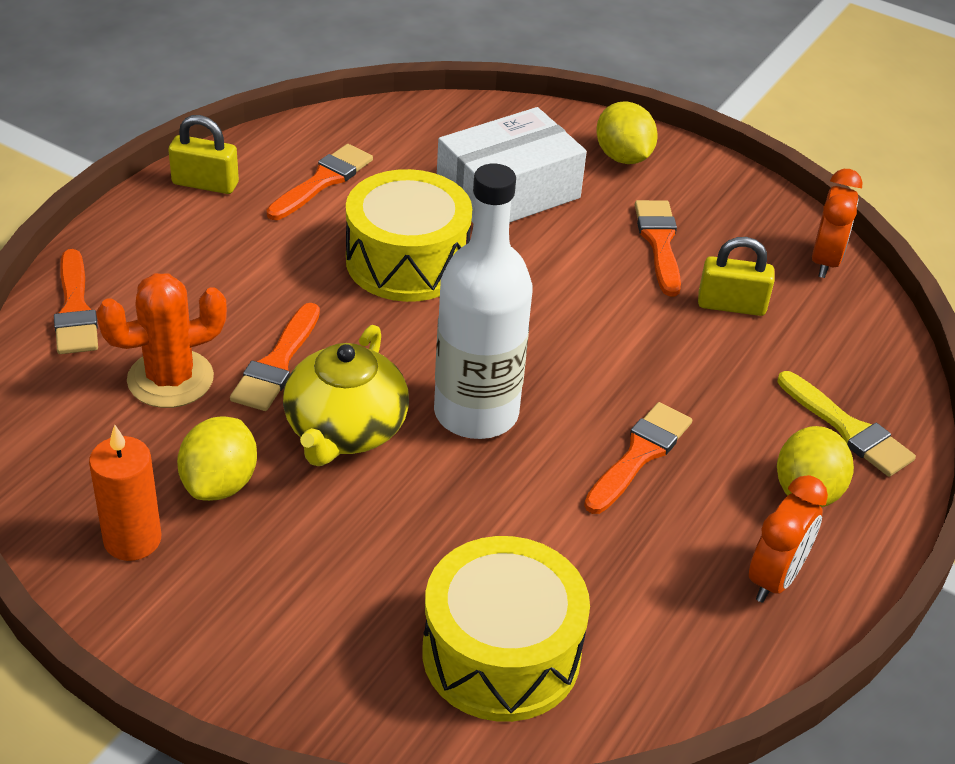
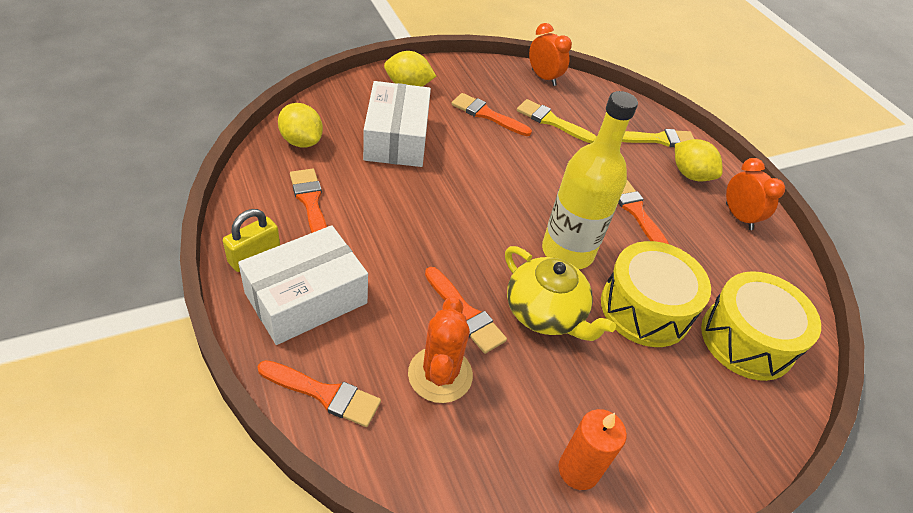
camera: 60 degrees left, 5 degrees up
(184, 242) = (306, 298): none -> white box
(220, 483) = (554, 397): yellow lemon -> yellow lemon (301, 141)
(407, 261) = (420, 209): yellow drum -> yellow drum (645, 308)
(476, 413) = (567, 251): white bottle -> yellow bottle
(731, 305) = (552, 121): yellow padlock -> yellow brush

